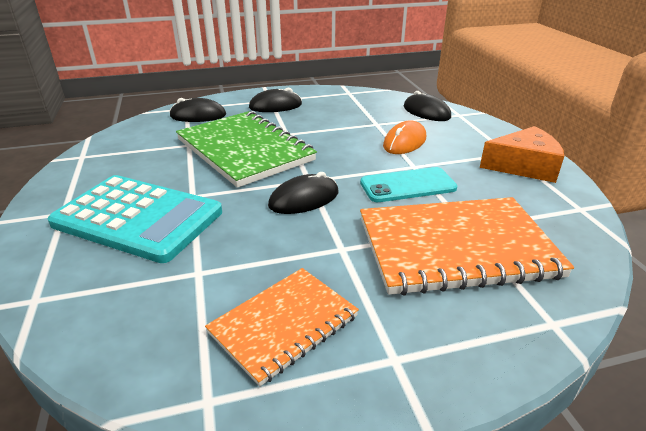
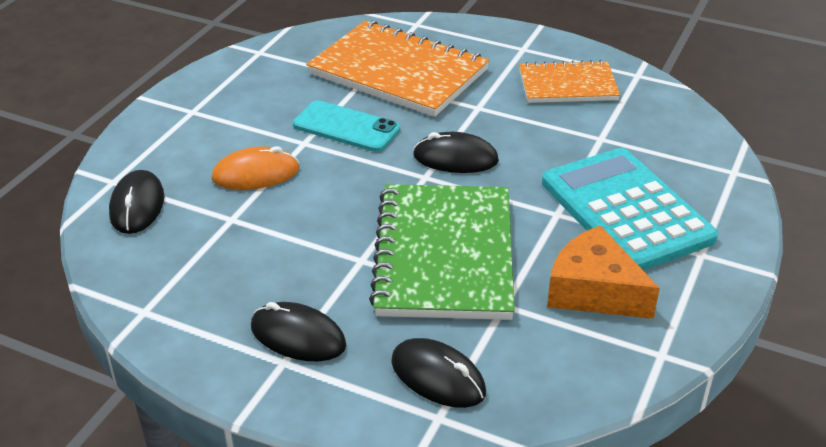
camera: 140 degrees left, 5 degrees up
(523, 166) = (213, 95): orange cheese -> orange cheese (594, 291)

